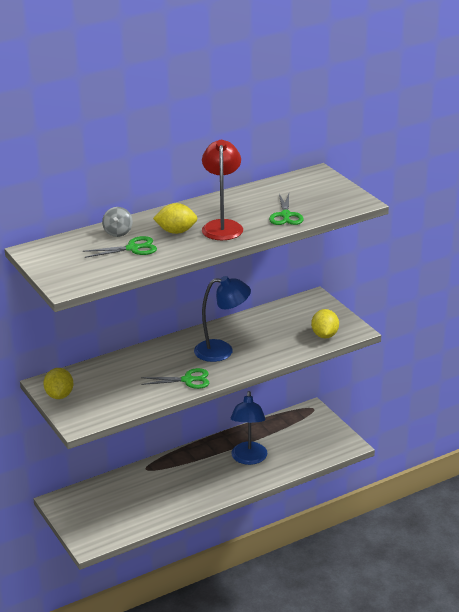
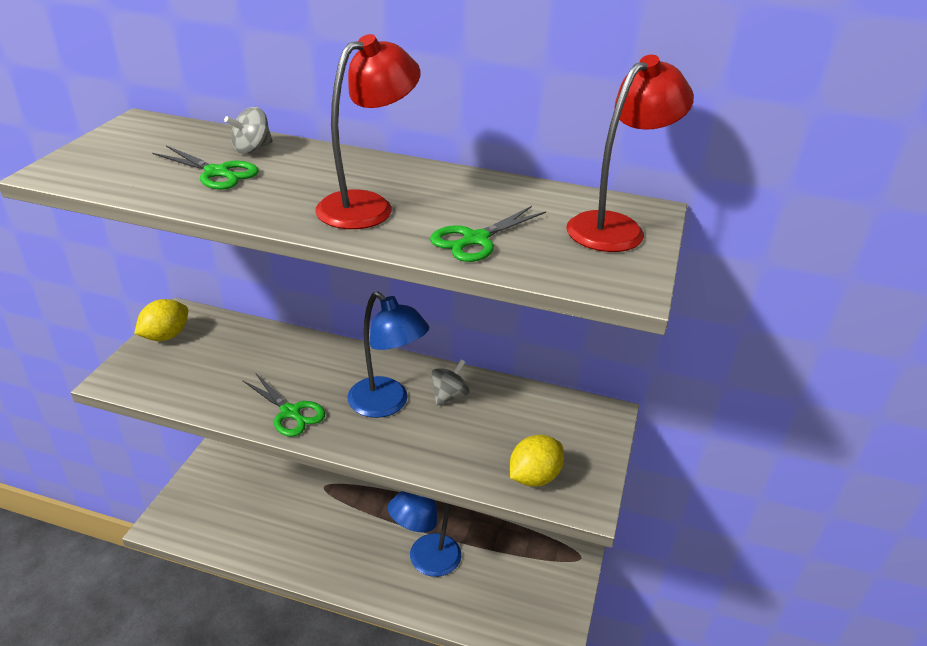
camera: 45 degrees right, 5 degrees up
(176, 231) = (305, 182): yellow lemon -> none
(241, 331) = (449, 396): none -> grey spinning top
(319, 185) = (616, 227): none -> red lamp

